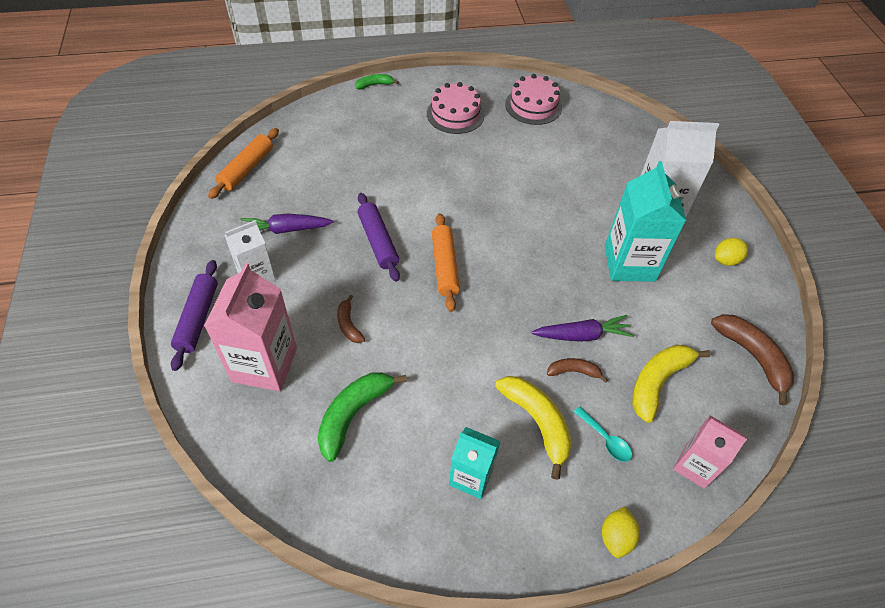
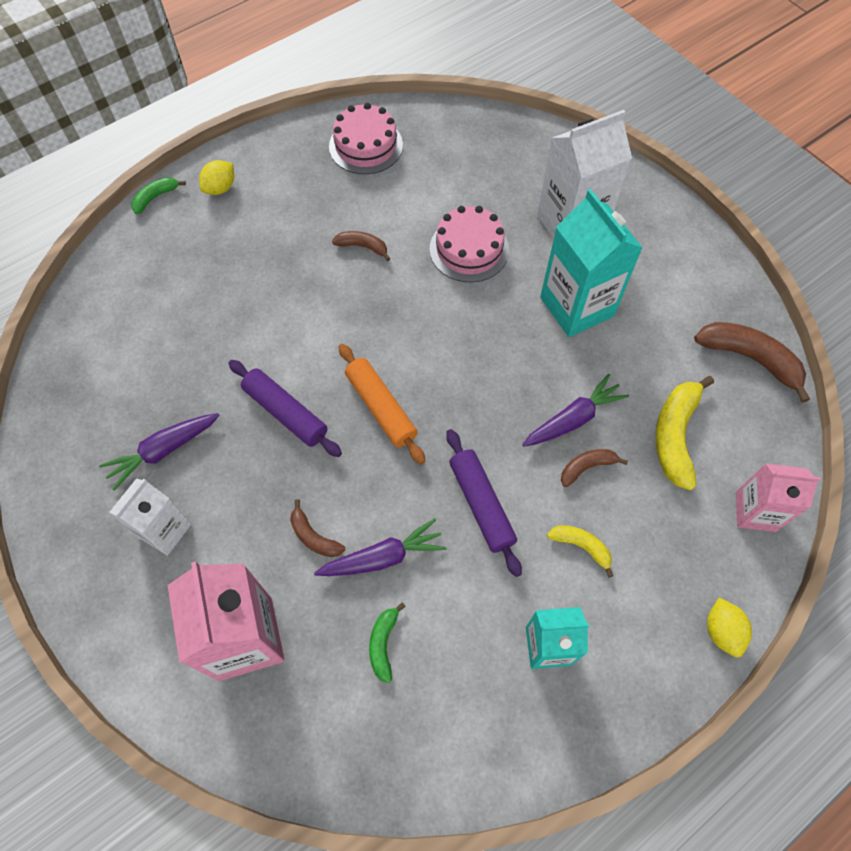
camera: 25 degrees left, 10 degrees up
(197, 318) = (126, 623): purple rolling pin -> purple rolling pin (481, 504)
(247, 169) = (61, 390): orange rolling pin -> none
(353, 414) = (383, 644): green banana -> green banana, size x0.55
(387, 360) = (383, 557): none -> purple carrot
(455, 114) = (280, 197): pink cake -> pink cake (469, 249)
(493, 164) = (363, 247): none -> brown banana
(537, 422) = (581, 546): yellow banana -> yellow banana, size x0.55
(605, 439) = (658, 529): turquoise spoon -> none
(726, 260) = (670, 255): yellow lemon -> yellow lemon (220, 188)

